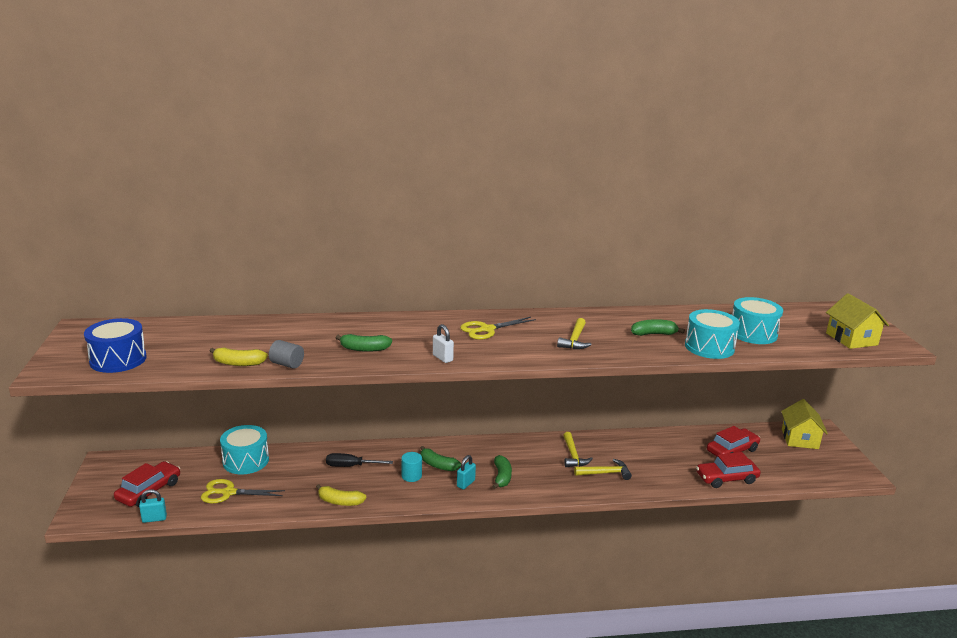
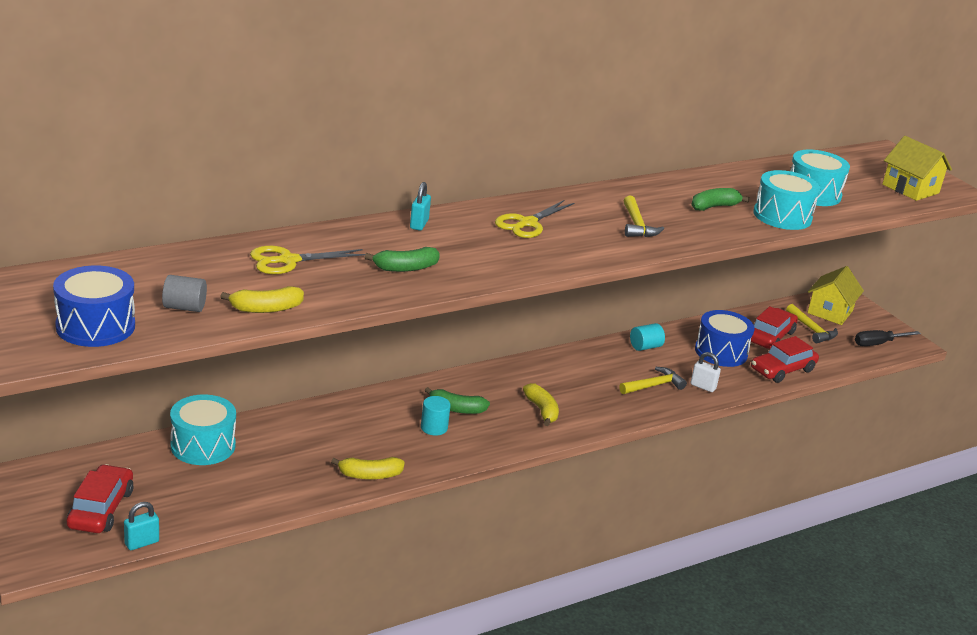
camera: 25 degrees left, 5 degrees up
(228, 493) = (215, 491): yellow scissors -> yellow scissors (288, 261)
(287, 364) = (330, 301): grey cylinder -> grey cylinder (184, 307)
(350, 466) = (348, 429): black screwdriver -> black screwdriver (878, 344)
(442, 358) = (509, 268): white padlock -> white padlock (703, 386)
(465, 483) = (505, 426): turquoise padlock -> turquoise padlock (419, 224)
(502, 477) = (542, 410): green banana -> yellow banana
(573, 455) = (605, 370): yellow hammer -> yellow hammer (812, 330)
(618, 443) = (645, 347): none -> turquoise cylinder
(680, 456) = (721, 352): none -> blue drum
(799, 439) = (830, 312): yellow house -> yellow house turned 45 degrees clockwise

